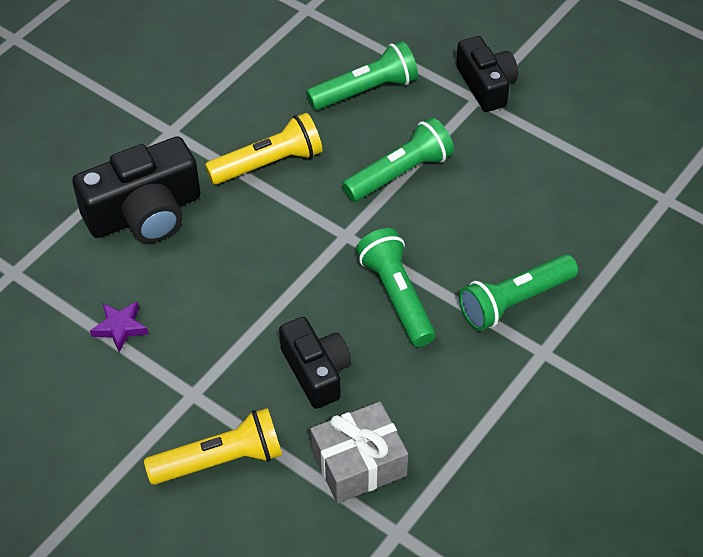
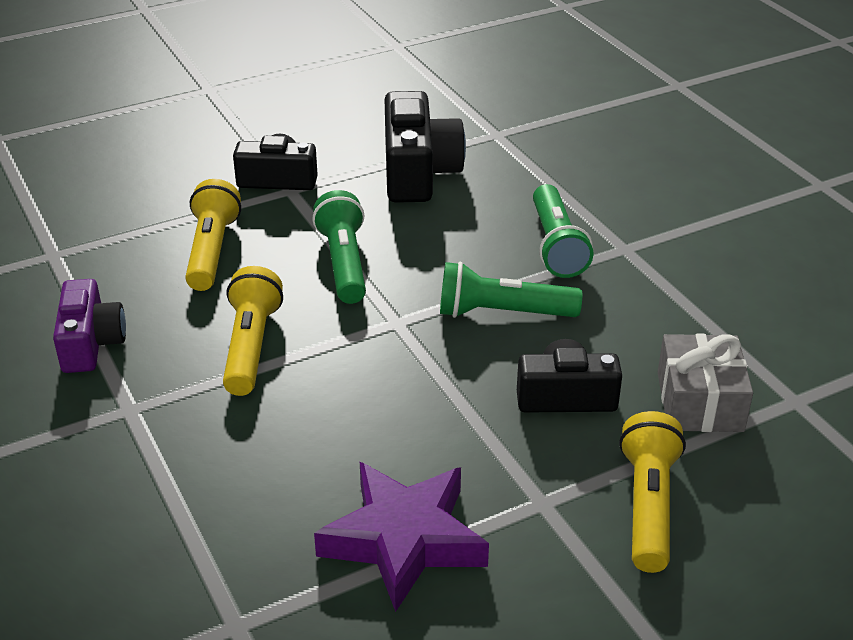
camera: 65 degrees left, 15 degrees down
(120, 328) = (404, 540): purple star -> purple star, size x2.19
(145, 213) = (239, 467): black camera -> black camera (418, 172)
(224, 79) = (91, 343): none -> purple camera
(365, 91) = (212, 251): green flashlight -> yellow flashlight

